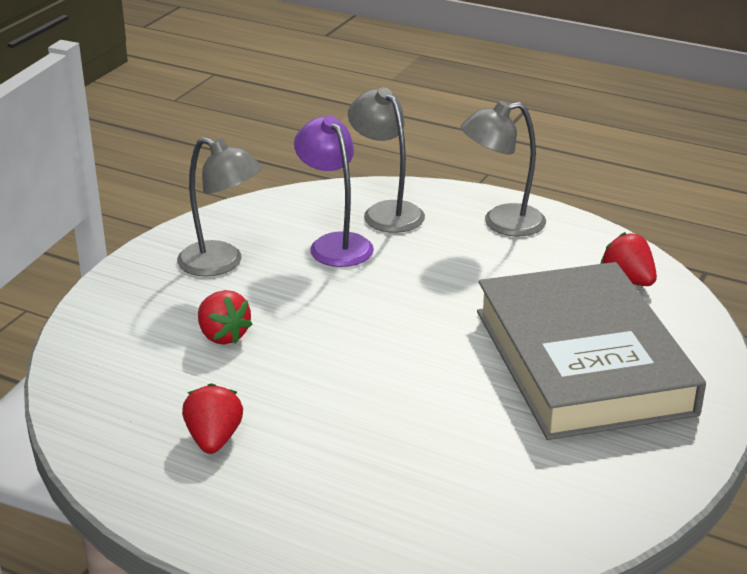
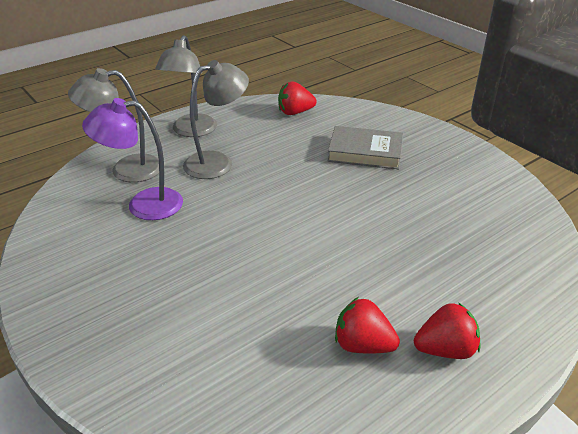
camera: 65 degrees left, 5 degrees up
(221, 264) = (109, 272): grey lamp -> grey lamp (217, 162)
(223, 336) = (219, 300): red strawberry -> red strawberry (445, 349)
(582, 361) = (365, 152): grey book -> grey book, size x0.49

